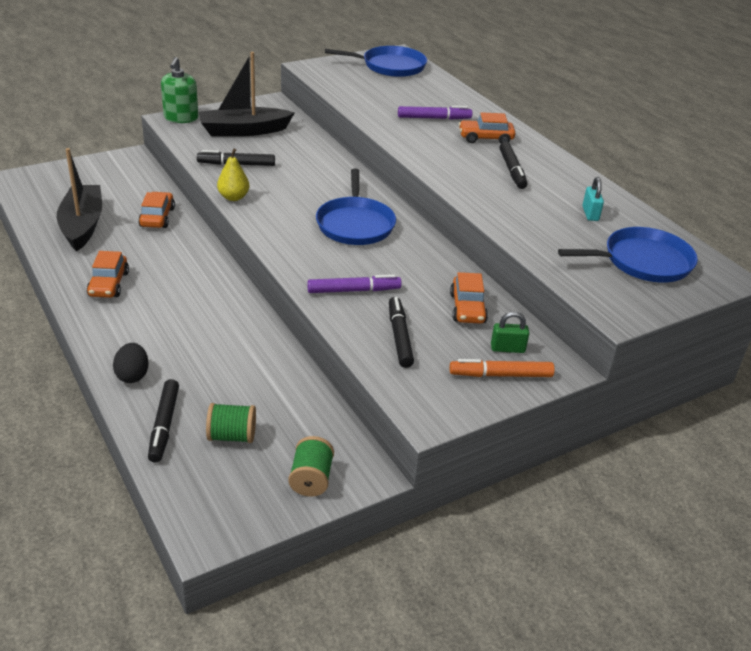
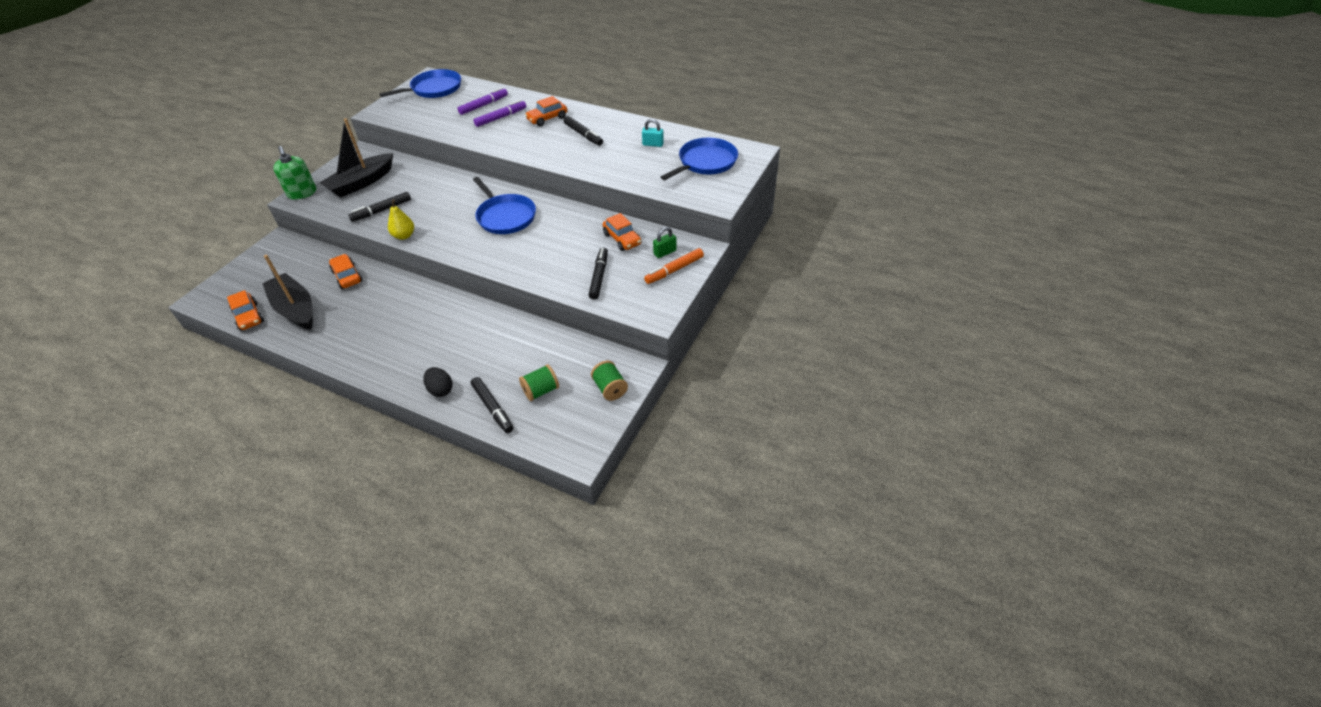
camera: 30 degrees left, 10 degrees up
(108, 284) = (360, 340): orange car -> orange car (248, 316)
(353, 290) = (545, 261): purple marker -> purple marker (484, 105)
(399, 337) = (599, 277): black marker -> black marker turned 45 degrees clockwise
(590, 214) = (653, 144): turquoise padlock -> turquoise padlock turned 45 degrees counterclockwise

